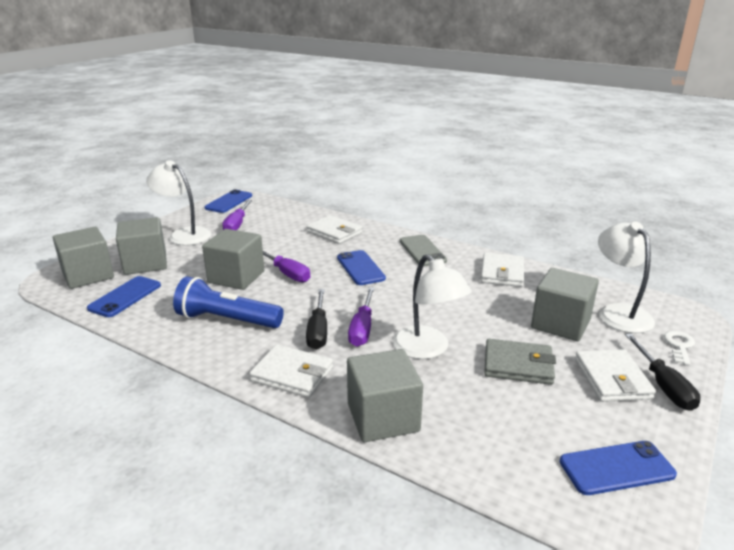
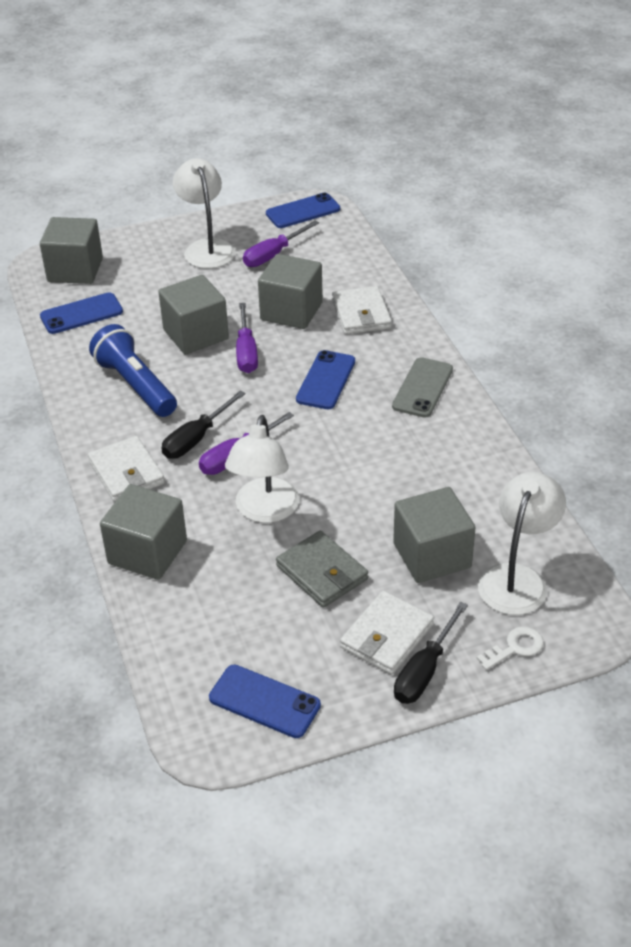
camera: 40 degrees right, 15 degrees up
(145, 263) = (135, 276): grey cube -> grey cube (291, 311)
(502, 273) = (467, 462): white wallet -> none

